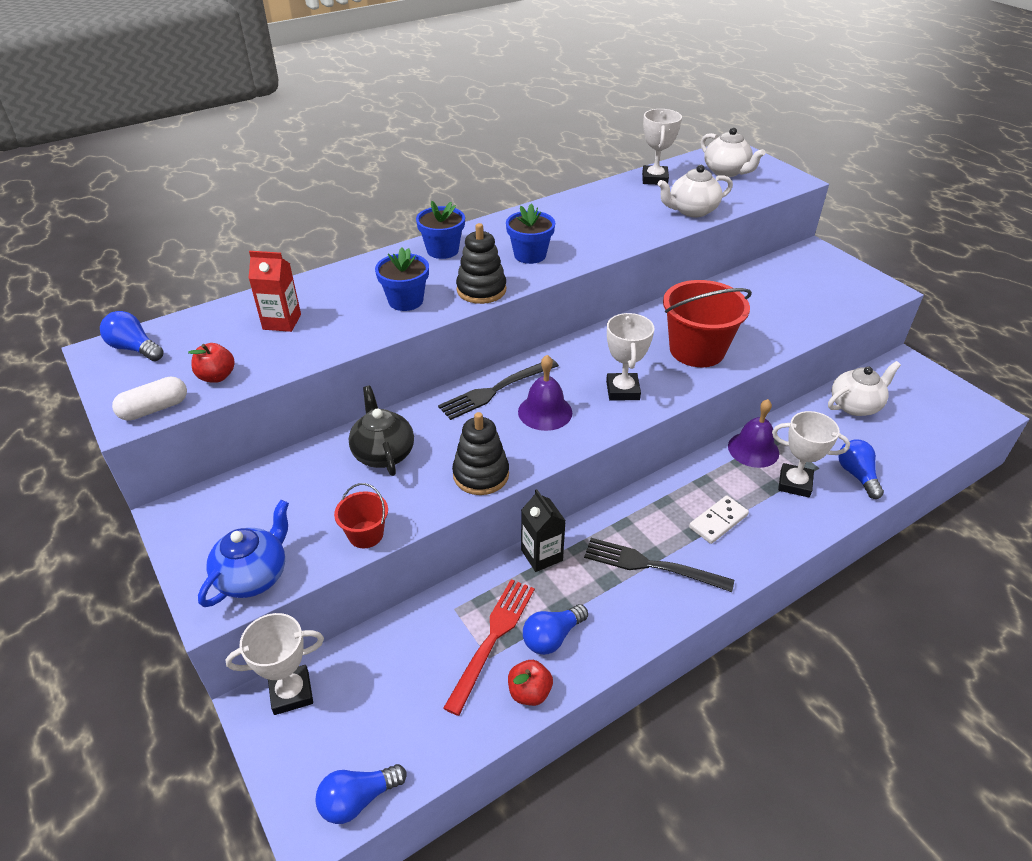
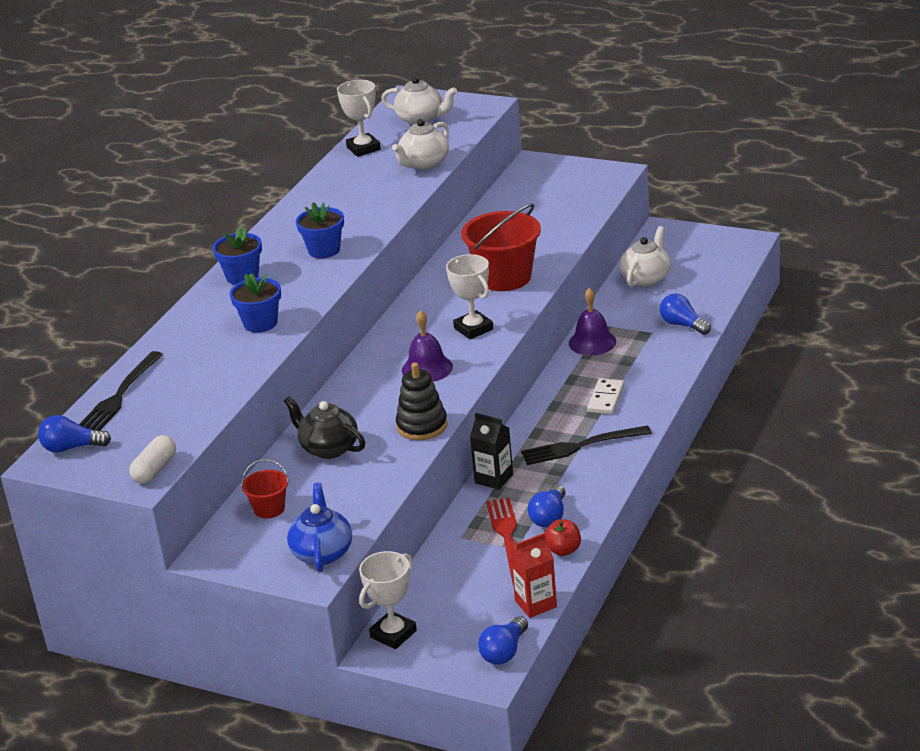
camera: 30 degrees left, 10 degrees down
(217, 376) = (174, 432): red apple -> none
(282, 322) = (174, 379): red carton -> red carton (536, 604)
(366, 534) = (376, 495): red bucket -> red bucket (269, 509)
(481, 290) = (314, 290): black stacking toy -> none
(495, 390) = (370, 372): black fork -> black fork (119, 396)
(794, 483) = (642, 350): white trophy -> none

